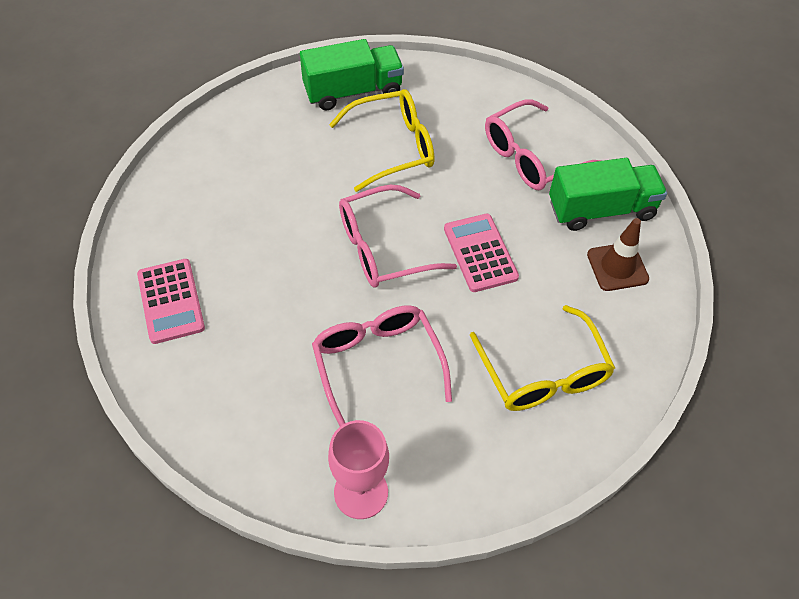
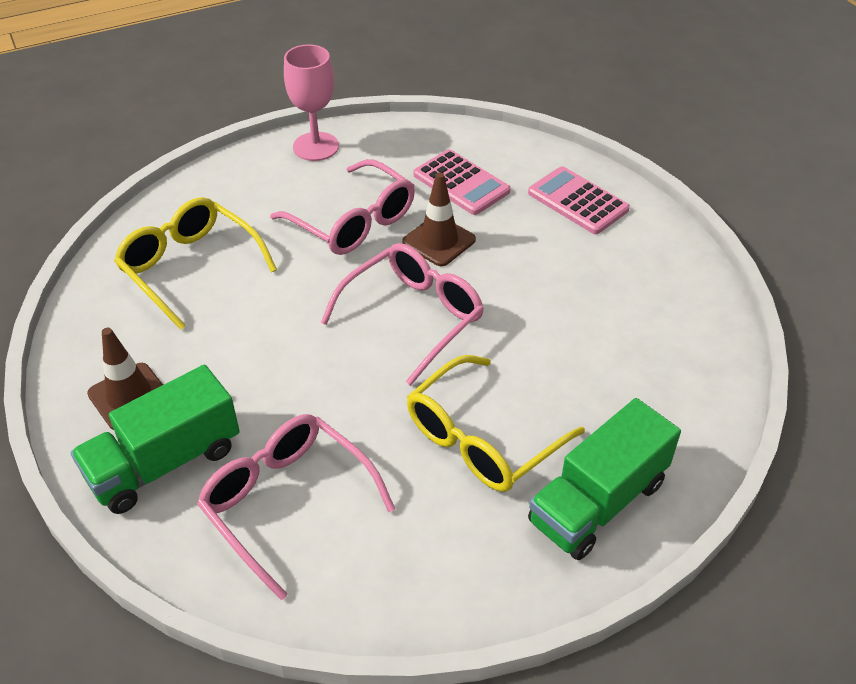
camera: 155 degrees right, 10 degrees down
(318, 310) = (439, 241): none -> brown traffic cone
(480, 253) = (301, 351): pink calculator -> pink calculator (461, 183)
(531, 157) = (287, 502): pink glasses -> pink glasses turned 75 degrees counterclockwise

